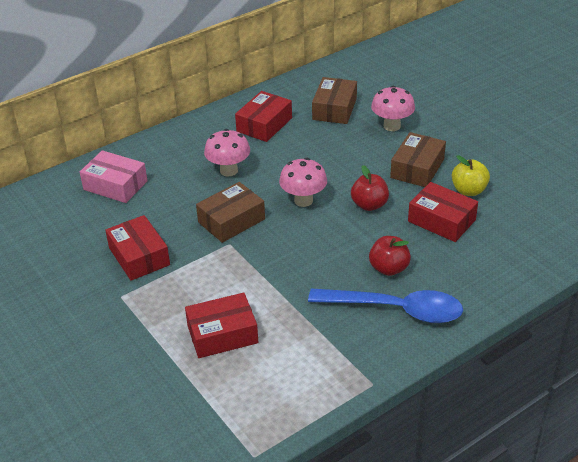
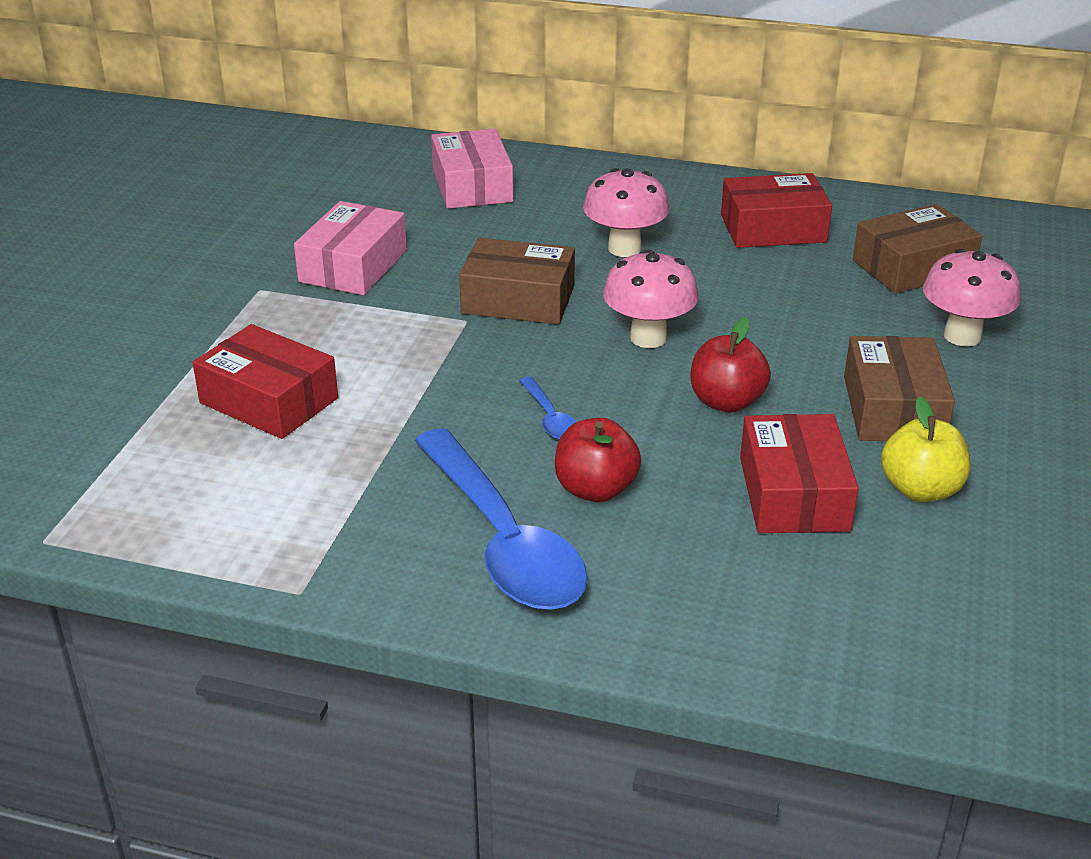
camera: 50 degrees right, 5 degrees down
(139, 256) = (353, 266): red box -> pink box
(329, 256) = (550, 417): none -> blue spoon
(417, 168) = (893, 409): brown box -> brown box turned 75 degrees counterclockwise

